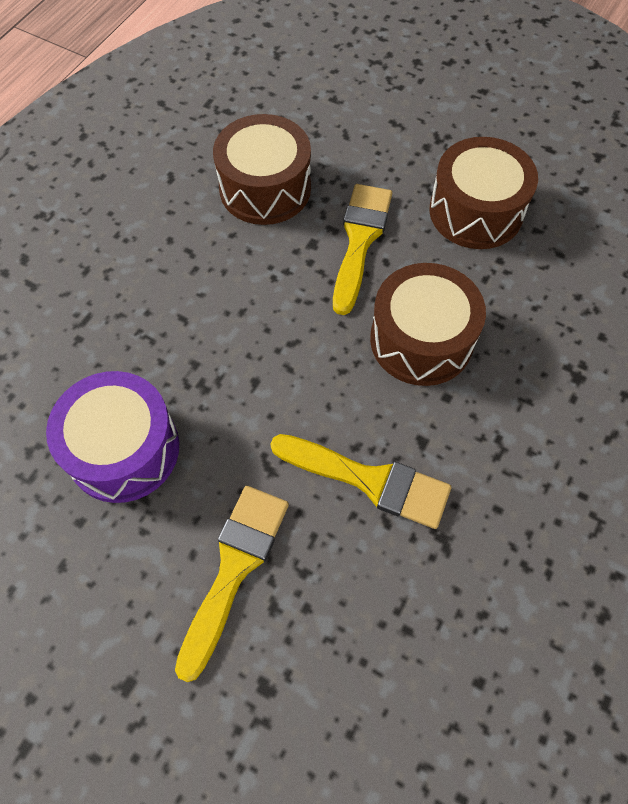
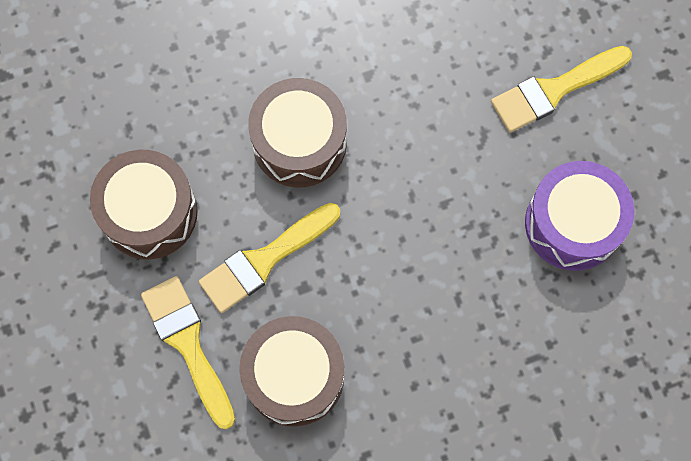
camera: 140 degrees left, 10 degrees up
(369, 480) = (425, 77): yellow brush -> yellow brush (188, 344)

